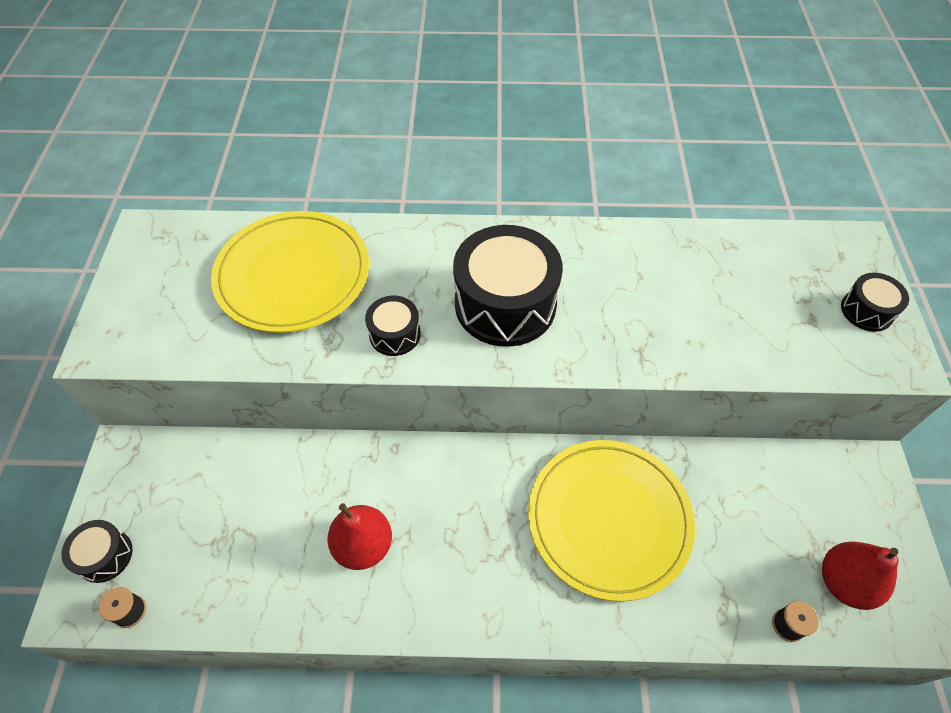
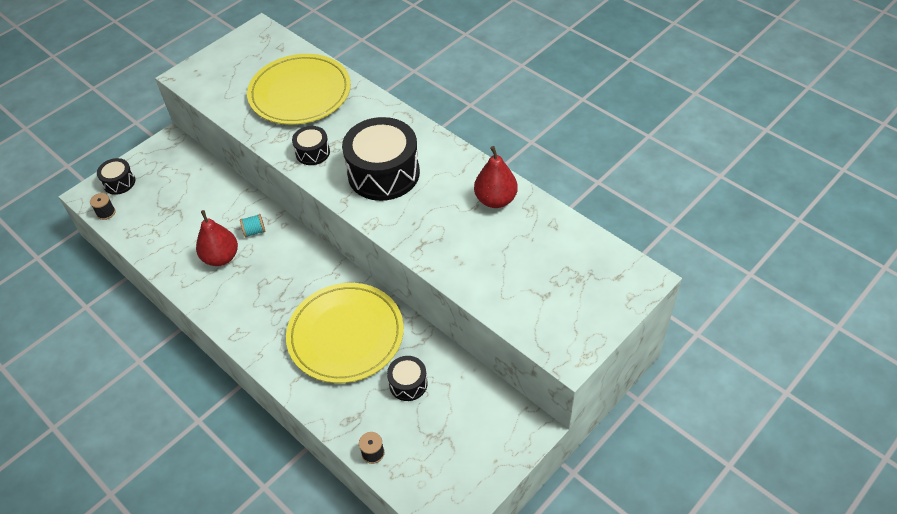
camera: 45 degrees right, 5 degrees down
(369, 482) = (254, 231): none -> turquoise spool
(844, 582) = (430, 462): red pear -> red pear (495, 200)
(867, 311) = (587, 314): black drum -> black drum (408, 384)

